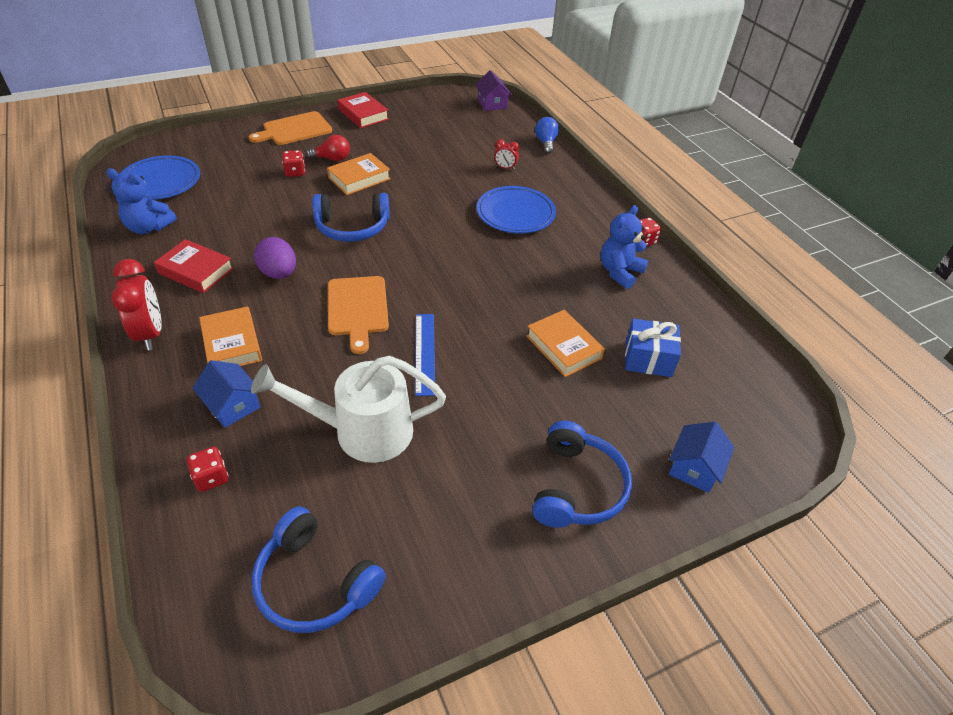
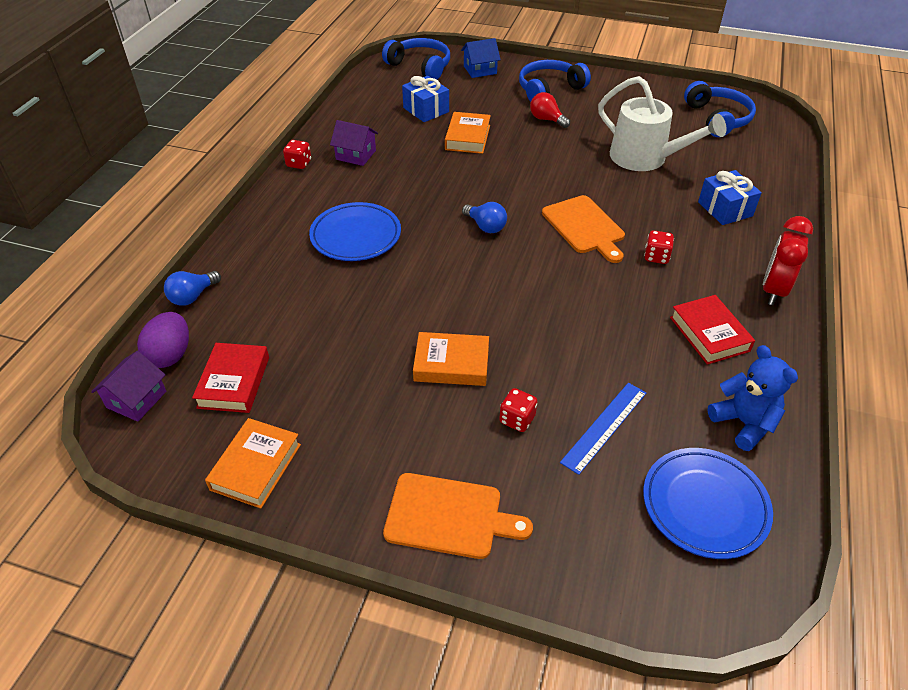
camera: 135 degrees left, 0 degrees up
(211, 478) = (756, 179): red dice -> red dice (656, 257)
(232, 344) = (705, 249): orange book -> orange book (256, 467)
(232, 405) = (725, 209): blue house -> blue gift
(279, 273) = (629, 290): purple egg -> purple egg (170, 355)
(332, 159) = (452, 417): red light bulb -> red light bulb (546, 119)
(352, 227) = (520, 303): blue headphones -> blue headphones (420, 66)
(357, 309) = (584, 227): orange cutting board -> orange cutting board turned 120 degrees clockwise
(363, 114) = (321, 490): red book -> red book (234, 382)
(425, 353) = (563, 176): blue ruler -> blue ruler (604, 426)
(437, 267) = (485, 226): none -> blue light bulb
(505, 168) = (286, 289): red clock -> none
(619, 272) = (356, 155): blue teddy bear -> purple house

